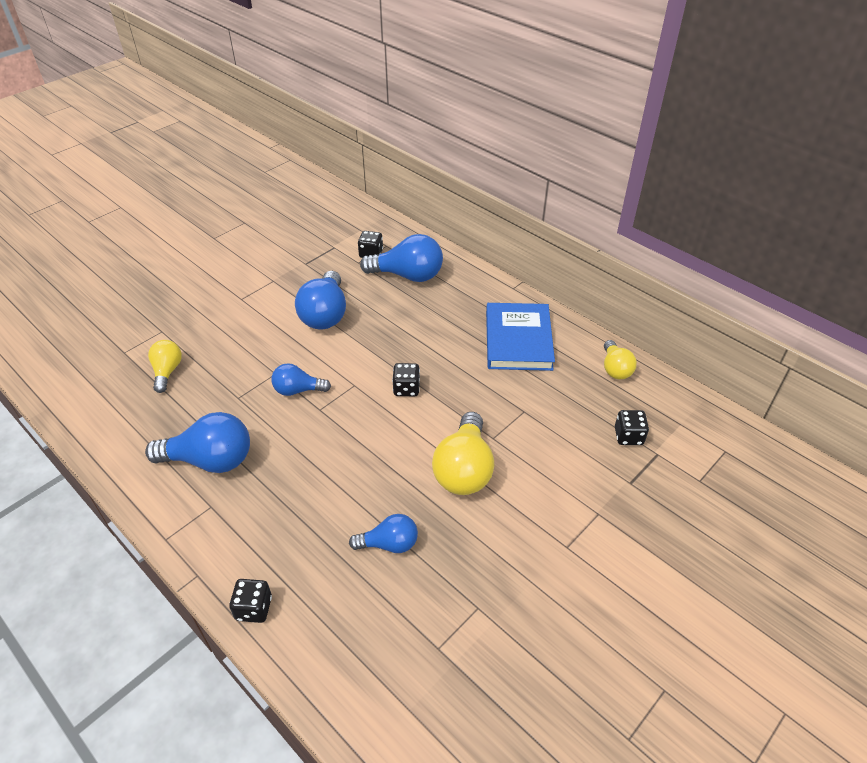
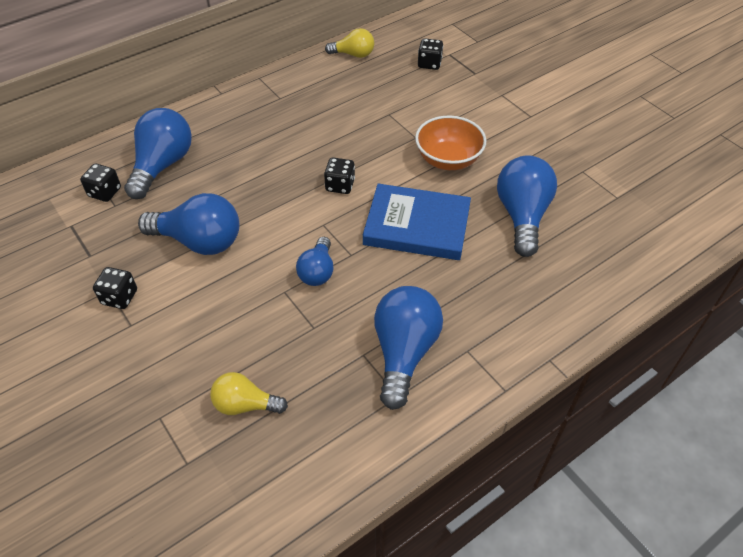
camera: 80 degrees left, 5 degrees up
(254, 608) = (585, 313): black dice -> black dice (119, 297)
(389, 544) = (522, 216): blue light bulb -> blue light bulb, size x1.70
(464, 469) = (448, 160): yellow light bulb -> orange bowl
(518, 340) = (298, 102): blue book -> blue book (417, 226)

